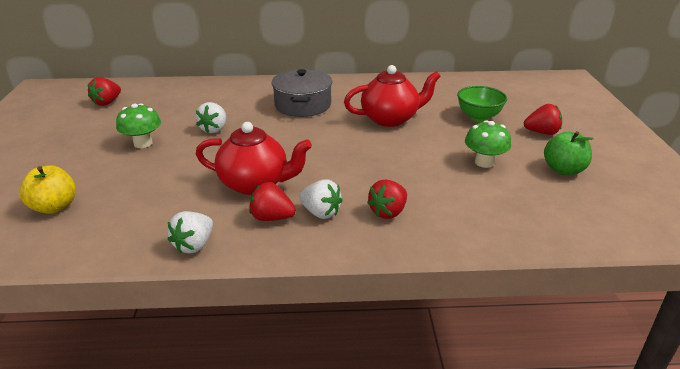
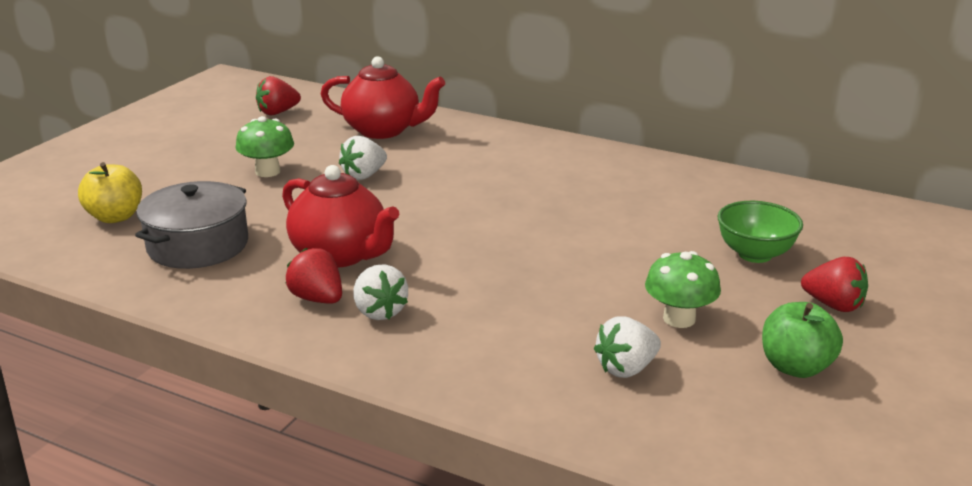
camera: 30 degrees right, 5 degrees down
(194, 245) = (206, 300): white strawberry -> white strawberry (626, 368)
(302, 105) = (509, 172): grey pot -> grey pot (198, 245)
(388, 212) = (463, 338): red strawberry -> none
(390, 119) = (611, 222): red teapot -> red teapot (383, 130)

